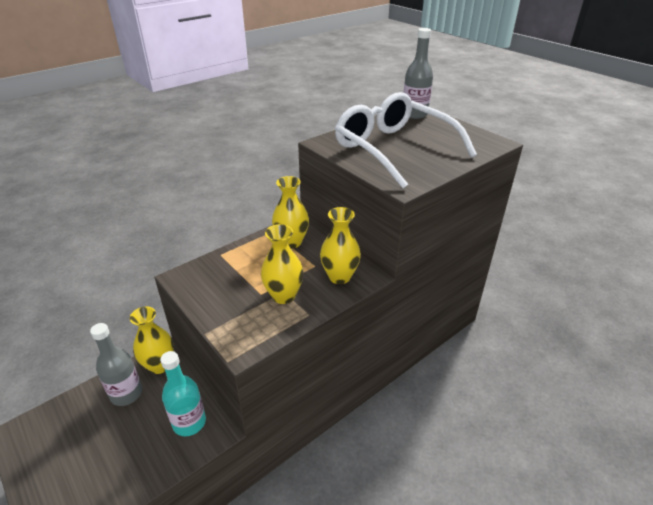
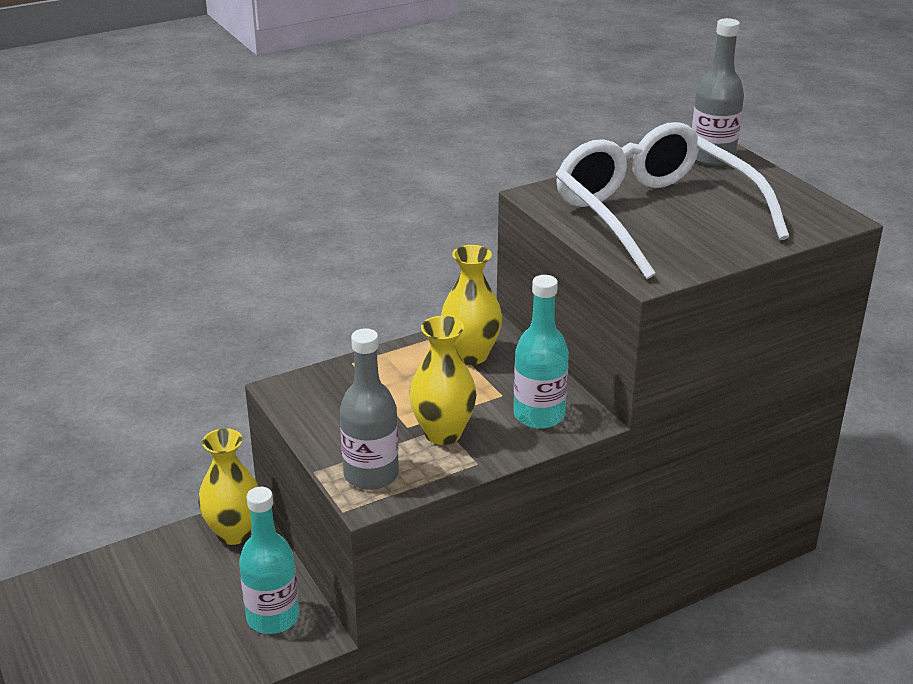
camera: 10 degrees right, 5 degrees down
(126, 394) = (180, 566): grey bottle -> grey bottle (371, 475)
(339, 277) = (539, 415): yellow vase -> turquoise bottle

